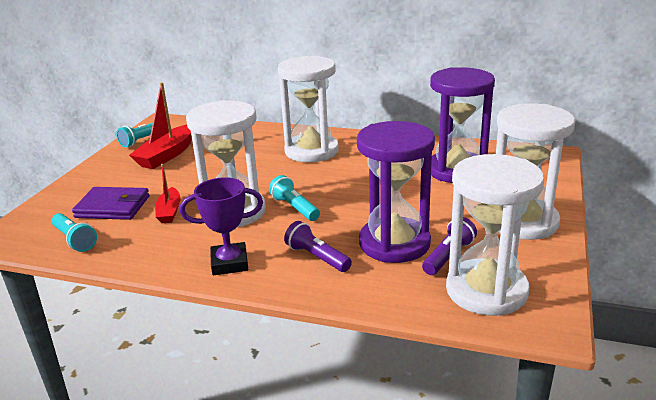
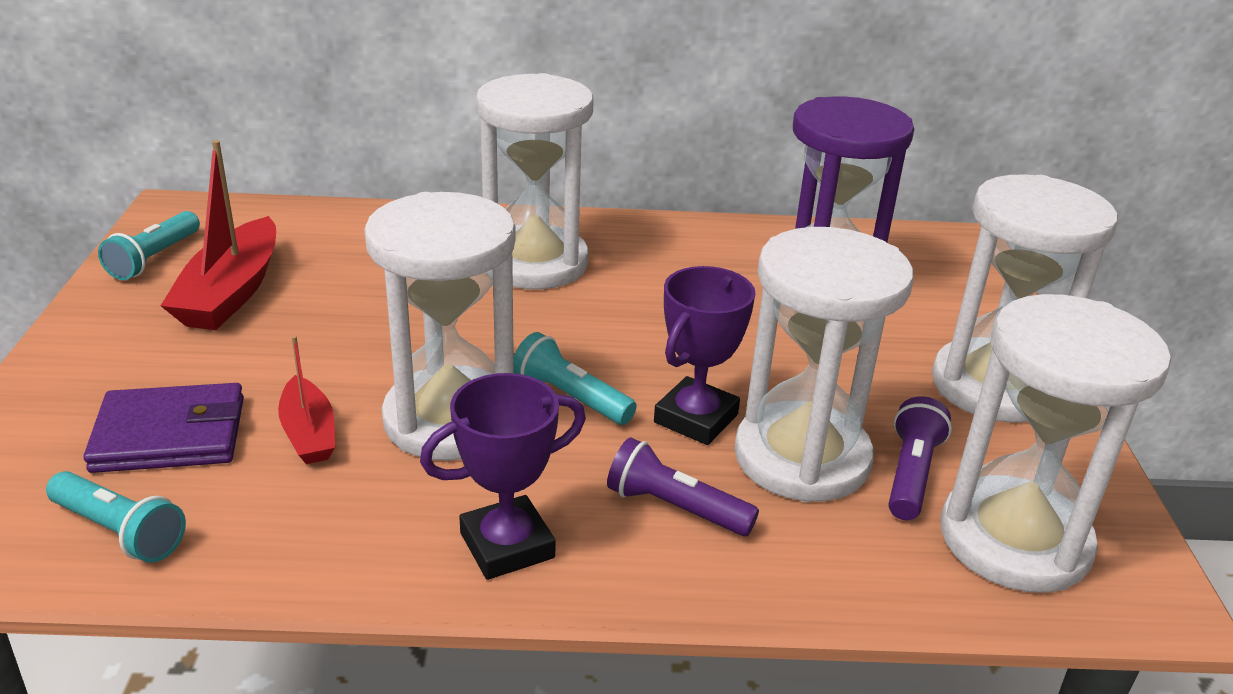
camera: 20 degrees left, 5 degrees up
(350, 222) = (696, 418): none -> purple trophy
(394, 243) = (802, 457): purple hourglass -> white hourglass

